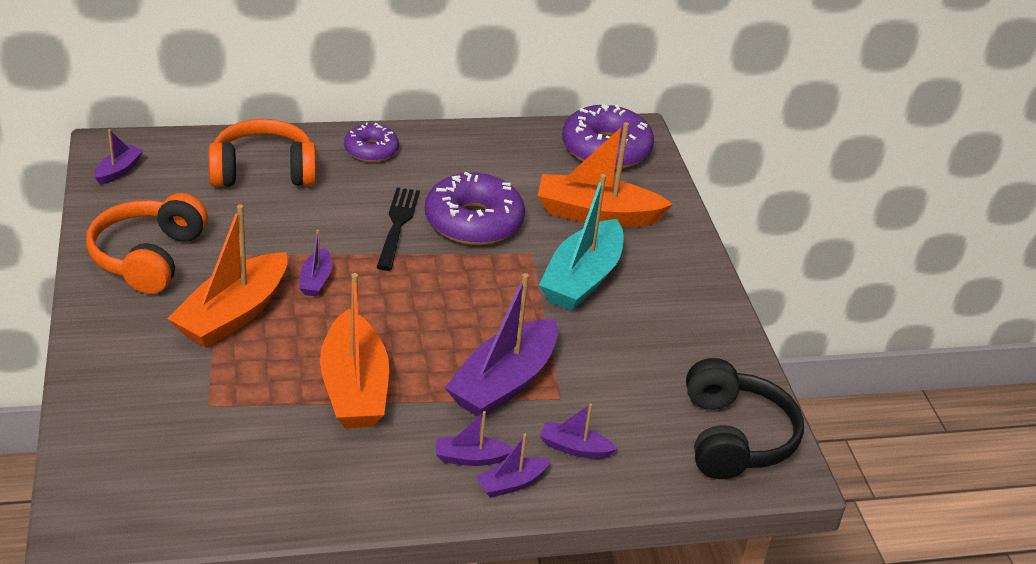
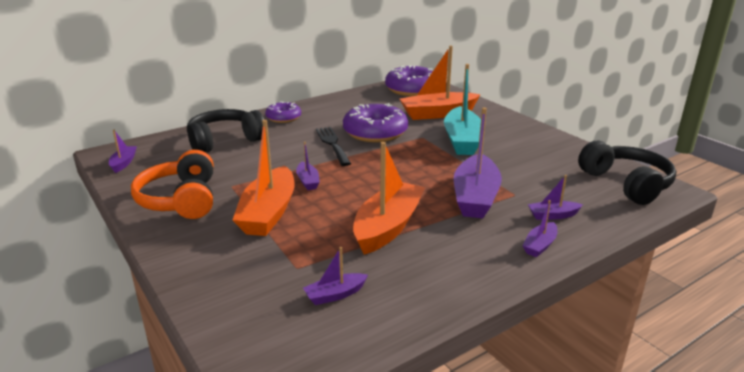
camera: 20 degrees left, 10 degrees down
(263, 172) = (225, 141): orange headphones -> black headphones
(354, 387) = (388, 227): orange boat -> orange boat turned 120 degrees counterclockwise
(471, 458) = (500, 240): purple boat -> purple boat (335, 295)

